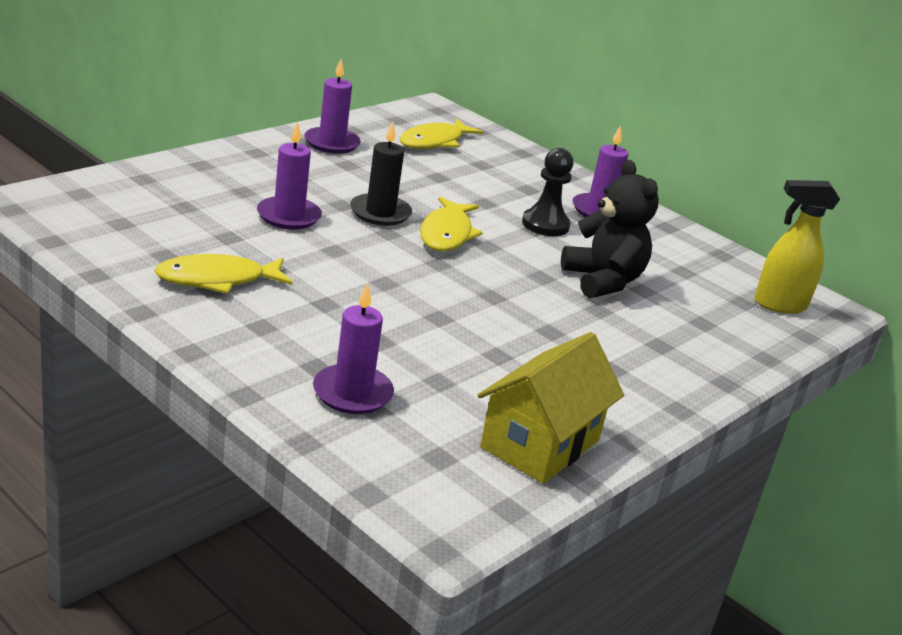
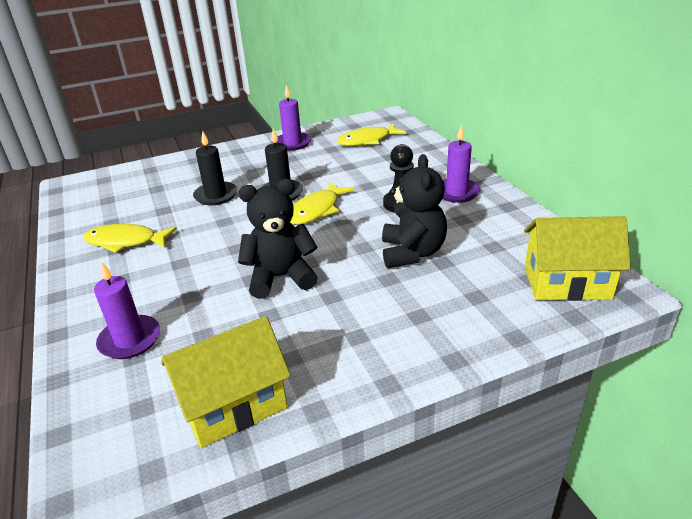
camera: 30 degrees right, 5 degrees up
(288, 216) = (216, 195): purple candle -> black candle
(473, 314) = (280, 277): none -> black teddy bear
(779, 305) = (566, 283): yellow spray bottle -> yellow house

